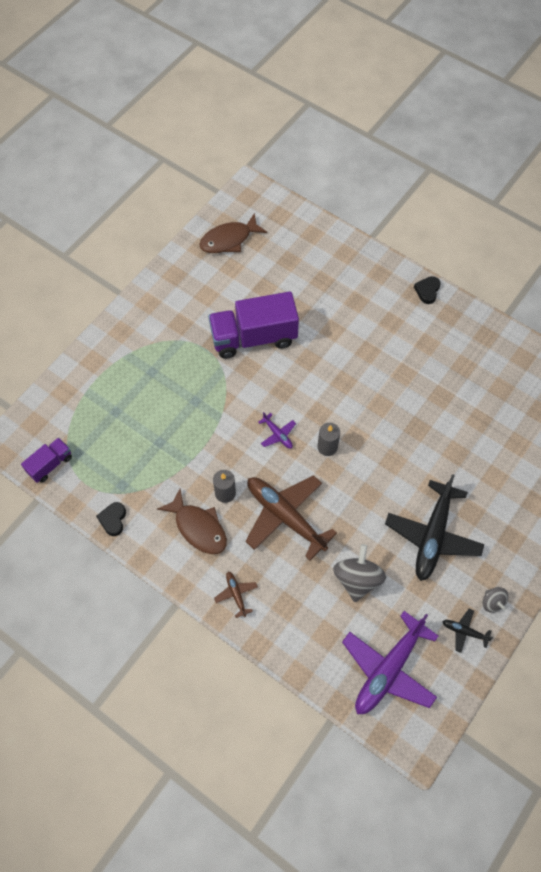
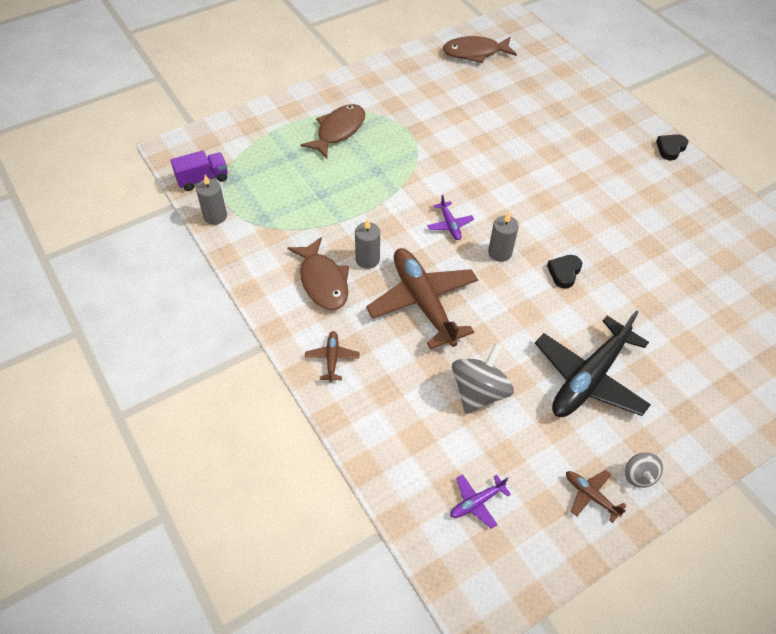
camera: 20 degrees right, 10 degrees down
(79, 498) = (215, 216): none -> grey candle
(113, 520) = (238, 245): black heart -> black heart (564, 272)
(145, 370) = (338, 131): none -> brown fish
(254, 337) = (463, 135): purple truck -> none
(388, 669) = (476, 502): purple plane -> purple plane, size x0.44
(464, 631) = (591, 496): black plane -> brown plane

